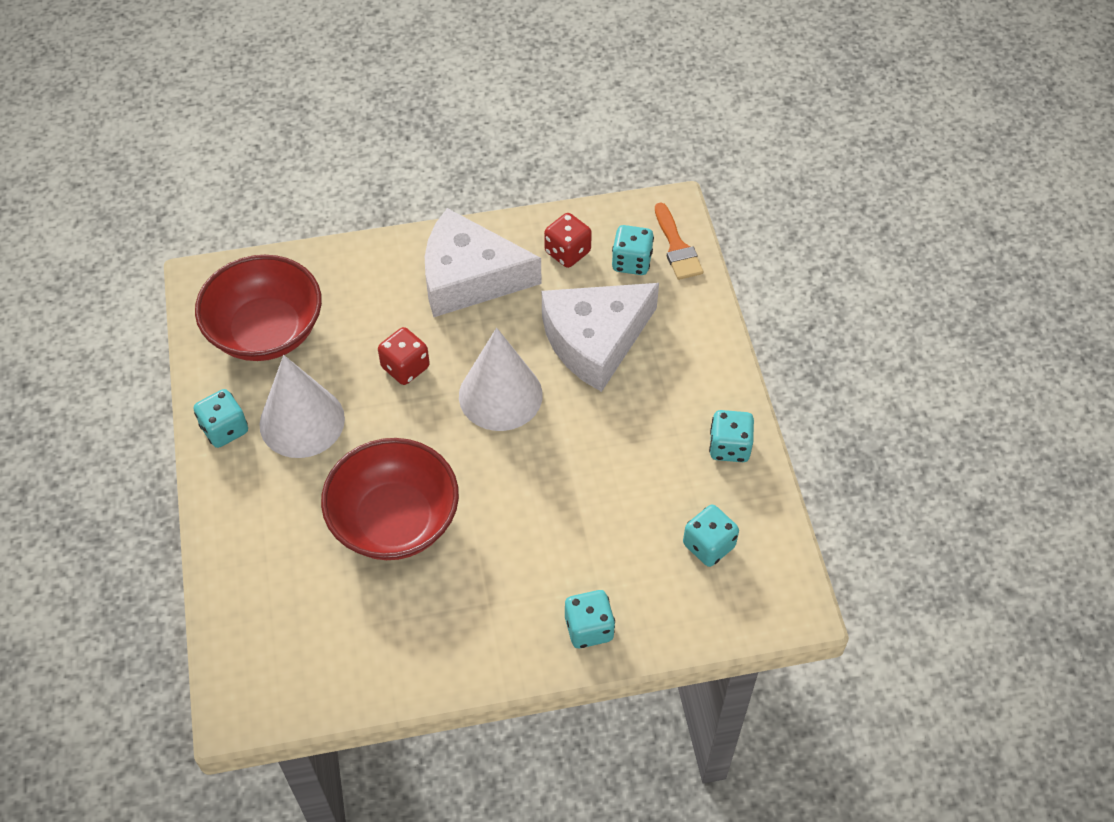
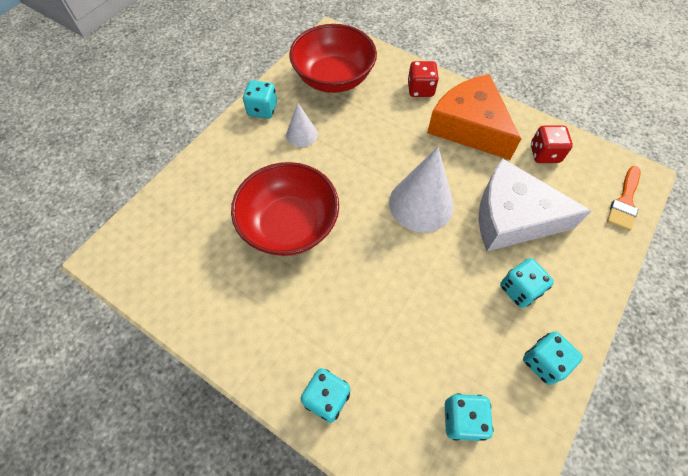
camera: 45 degrees right, 5 degrees up
(302, 421) = (301, 134): white cone -> white cone, size x0.54
(405, 367) = (383, 147): red dice -> red dice (420, 89)
(469, 277) = (469, 126): white cheese -> orange cheese
(631, 262) = (583, 188): turquoise dice -> turquoise dice (519, 289)

